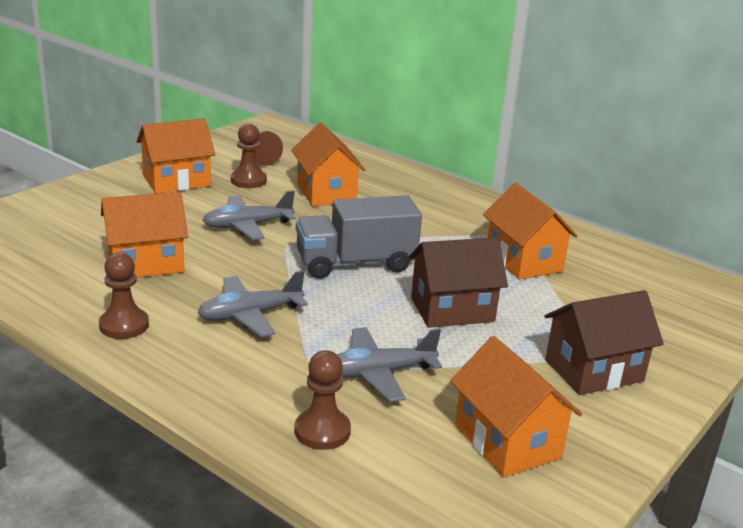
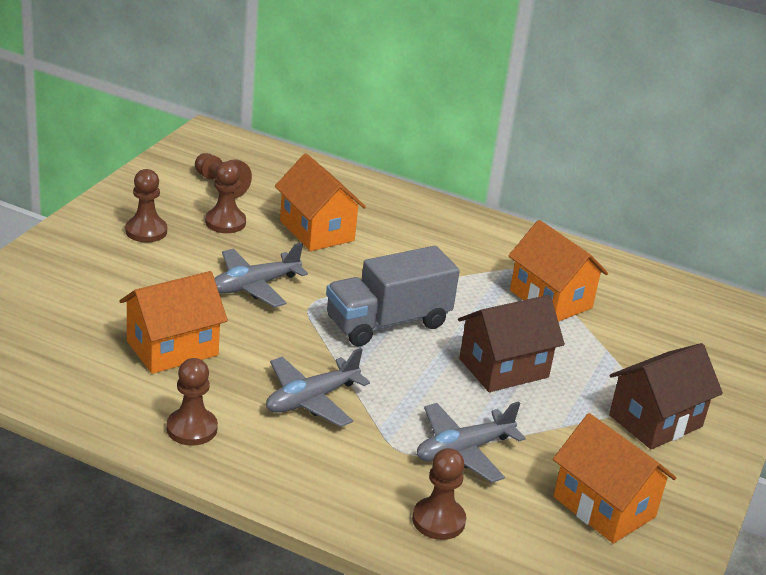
camera: 15 degrees left, 5 degrees up
(176, 181) = (146, 231): orange house -> brown pawn

